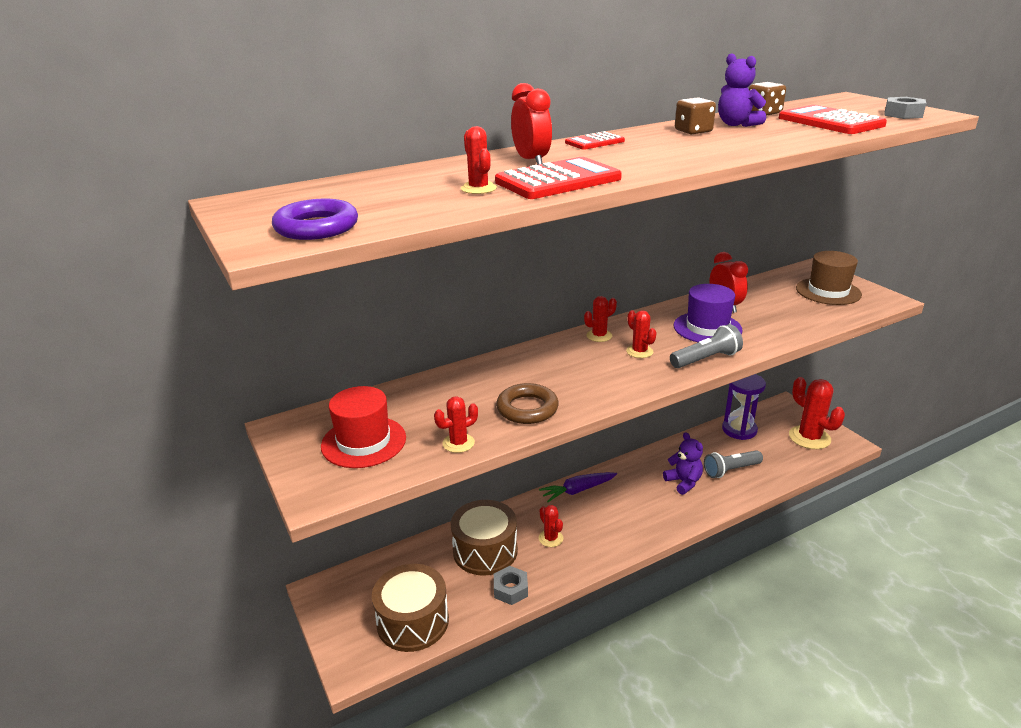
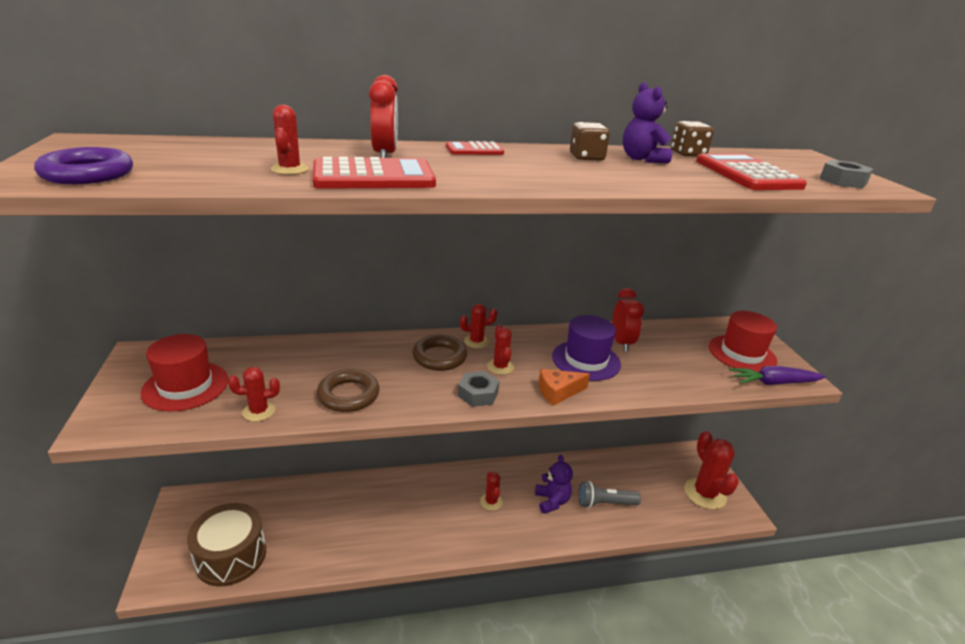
camera: 15 degrees right, 0 degrees up
(485, 551) = (334, 510): brown drum -> none
(510, 589) = (330, 555): grey nut -> grey nut (478, 394)
(550, 538) = (396, 517): red cactus -> red cactus (491, 501)
(577, 490) = (450, 478): purple carrot -> purple carrot (773, 383)
(578, 357) = (439, 357): none -> brown ring
(706, 359) = (558, 392): grey flashlight -> orange cheese
(739, 430) = (638, 465): purple hourglass -> none
(828, 291) = (742, 354): brown hat -> red hat

